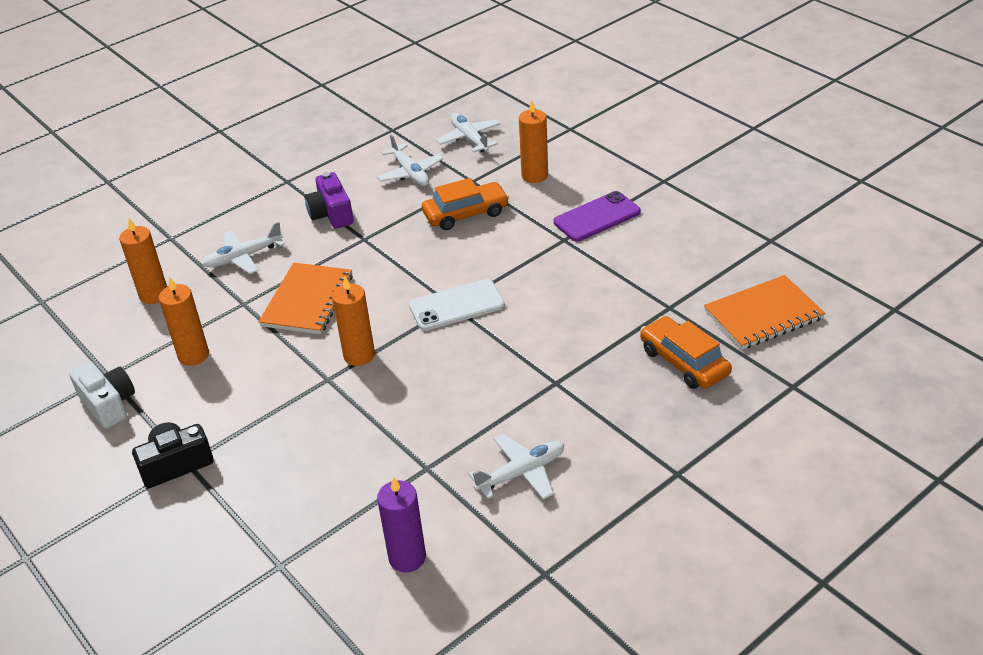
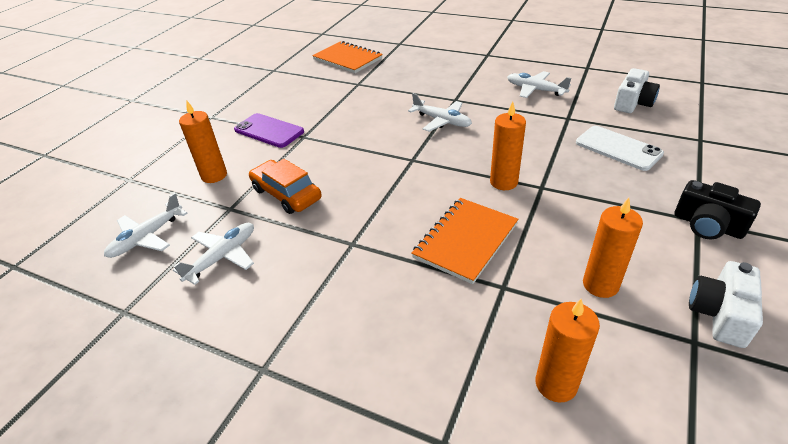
camera: 115 degrees left, 0 degrees up
(244, 257) = (434, 329): white plane -> white plane (442, 121)
(307, 301) = (465, 241): orange notebook -> orange notebook turned 45 degrees counterclockwise
(331, 214) = (320, 288): purple camera -> none
(407, 557) = (632, 103): purple candle -> white camera
(456, 305) = (411, 158): white phone -> white phone (618, 148)
(684, 362) = (404, 70): orange car -> none

